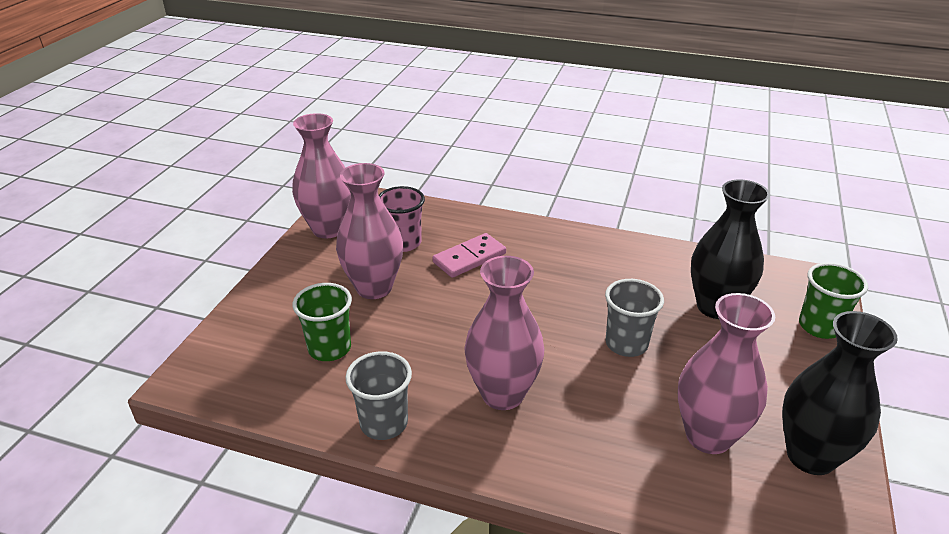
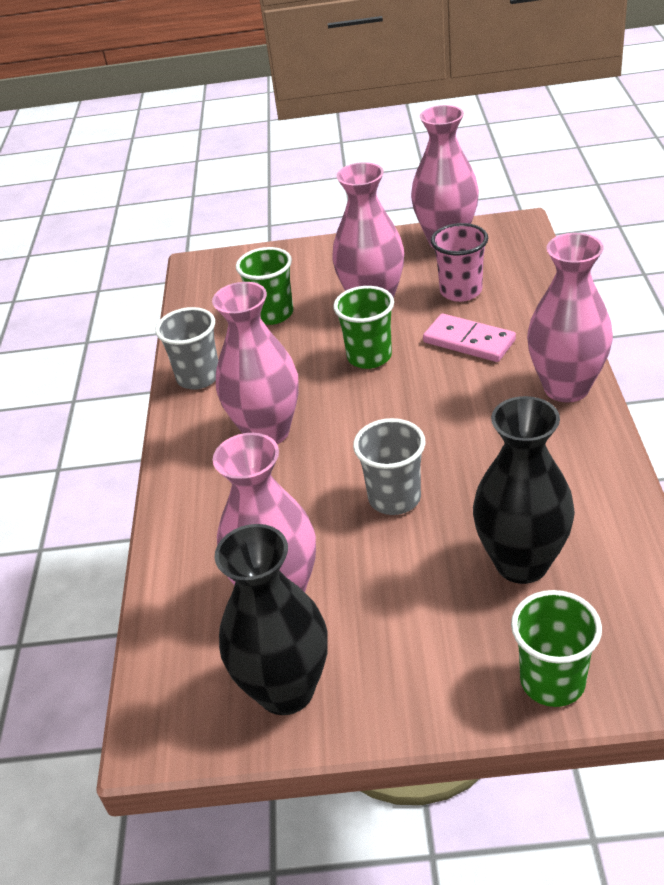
camera: 75 degrees right, 5 degrees up
(446, 309) = (369, 357): none -> green cup
(554, 236) = (566, 388): none -> pink vase

